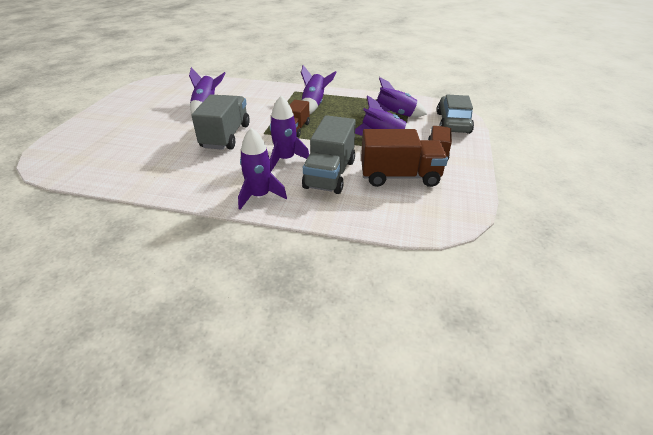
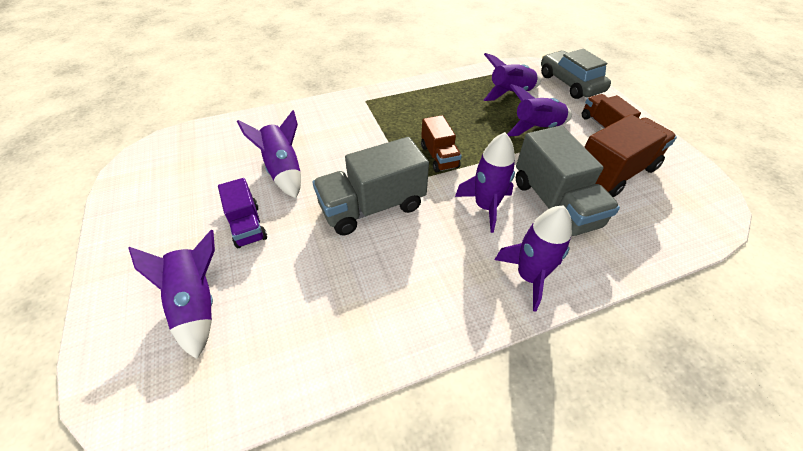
camera: 35 degrees left, 10 degrees up
(160, 121) = (247, 225): none -> purple truck
(226, 136) = (372, 207): grey truck -> grey truck turned 90 degrees counterclockwise
(314, 105) = (414, 112): purple rocket -> purple rocket (197, 304)

